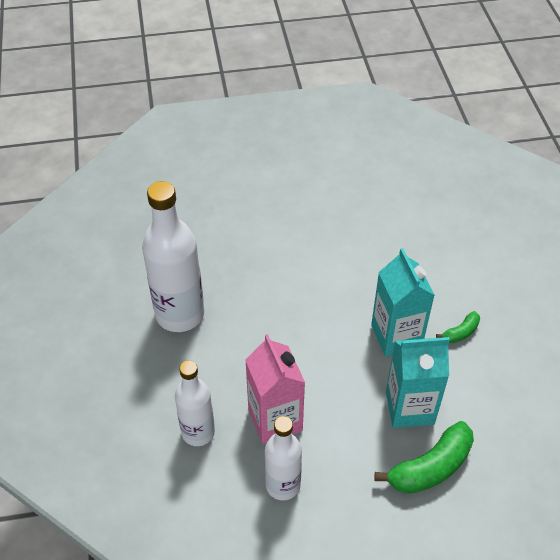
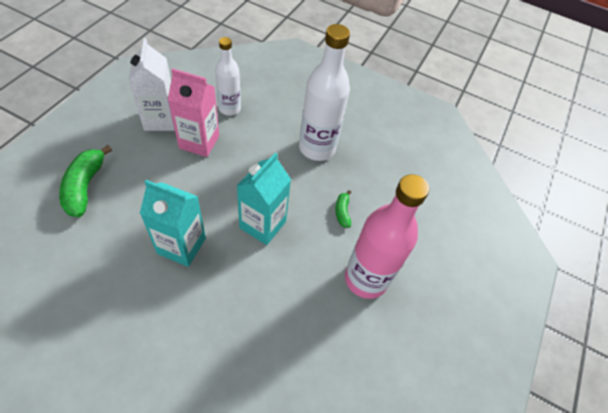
camera: 120 degrees right, 5 degrees up
(283, 485) = (160, 120): white bottle -> white carton
(291, 202) = (366, 279): none -> pink bottle
(409, 408) = (128, 208): turquoise carton -> turquoise carton (262, 225)
(460, 332) = (138, 290): green banana -> green banana (342, 212)

